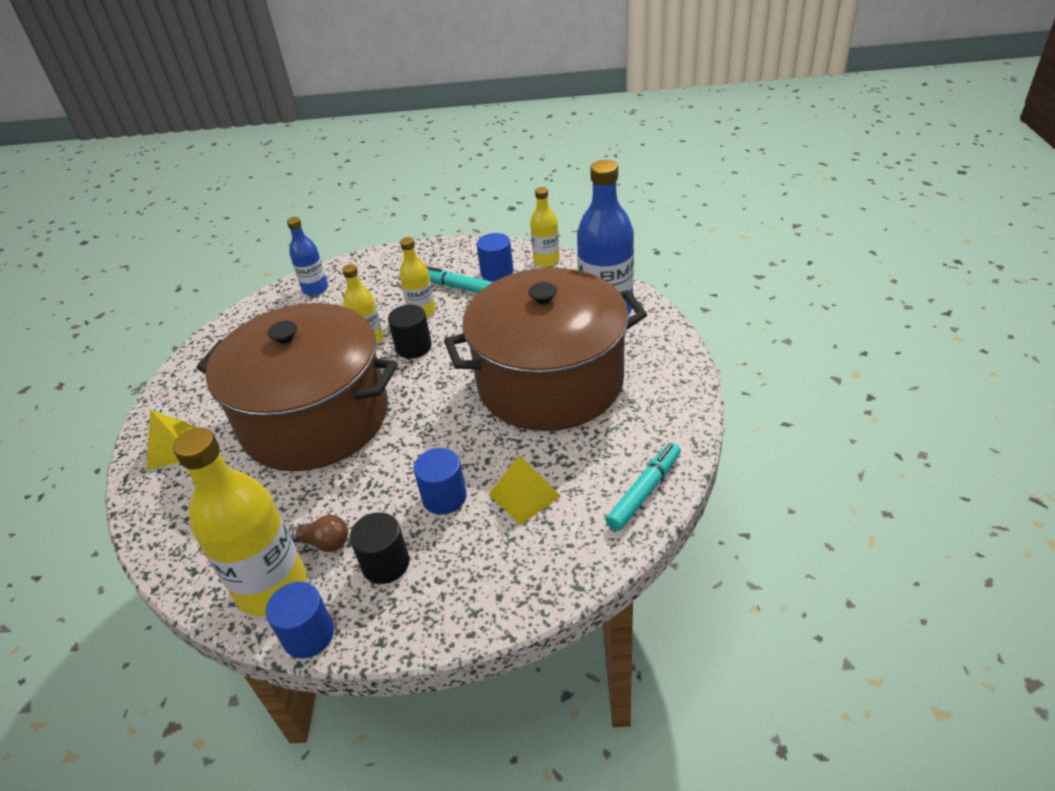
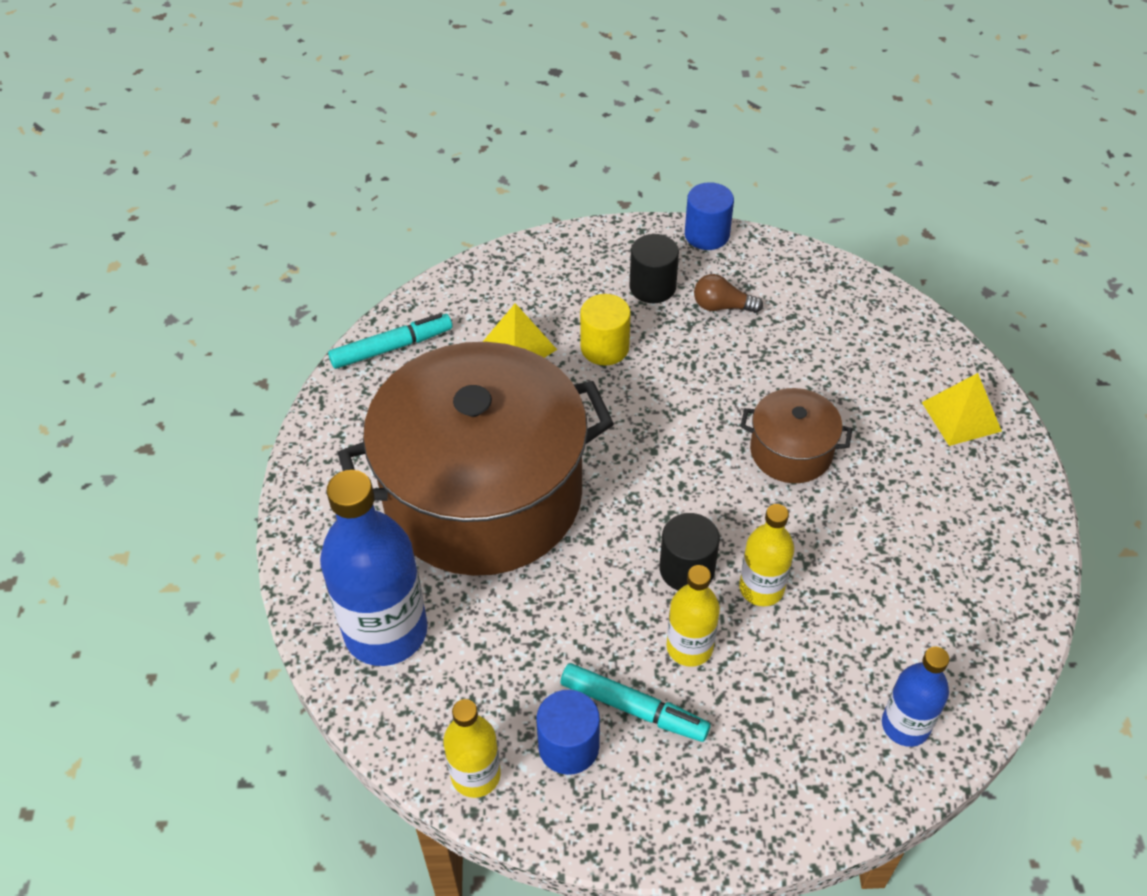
camera: 175 degrees right, 10 degrees up
(272, 587) = (757, 269): yellow bottle -> none
(315, 418) = (791, 451): brown pot -> brown pot, size x0.43
(444, 497) = (604, 347): blue cylinder -> yellow cylinder
(644, 491) = (391, 347): turquoise marker -> turquoise marker turned 150 degrees counterclockwise

